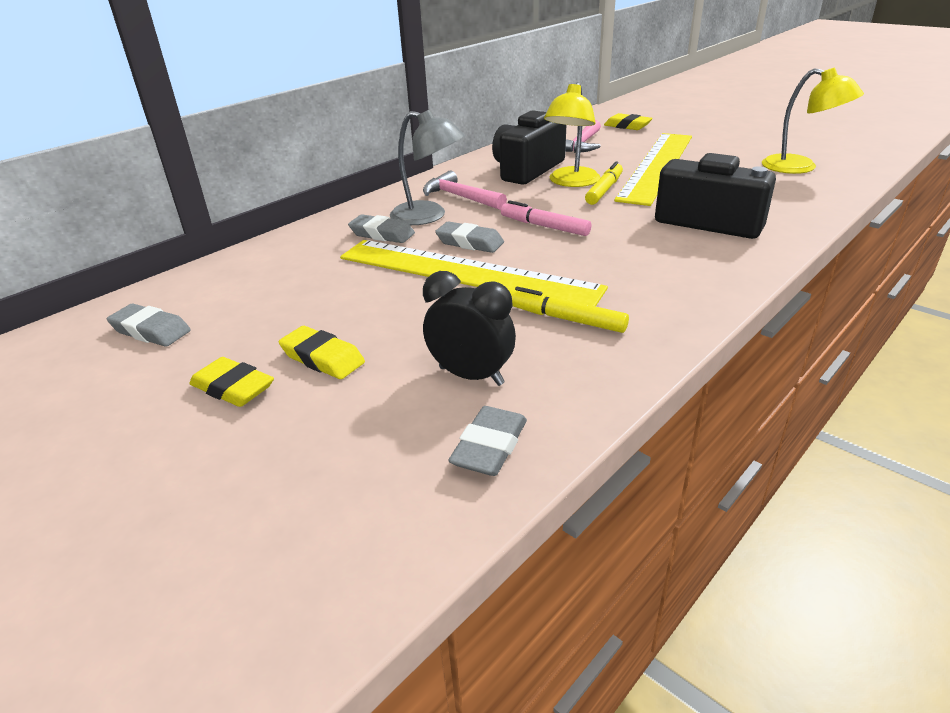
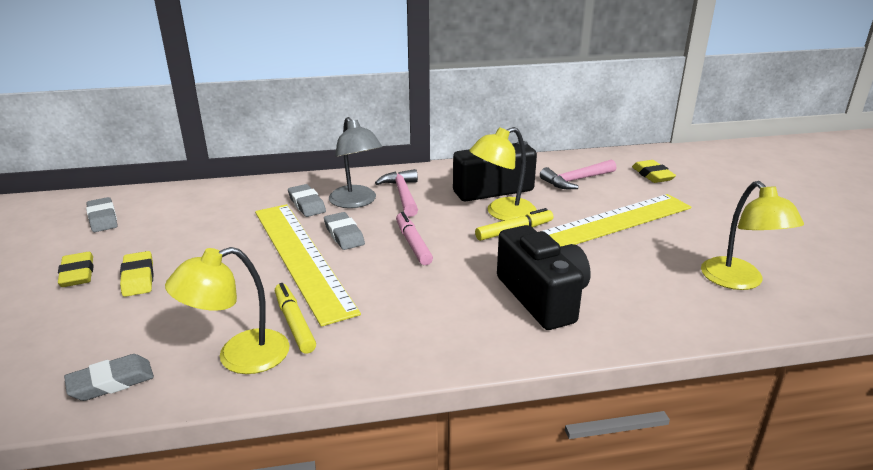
camera: 35 degrees right, 5 degrees down
(471, 376) = (179, 332): black clock -> none
(570, 364) = (239, 357): none -> yellow lamp

